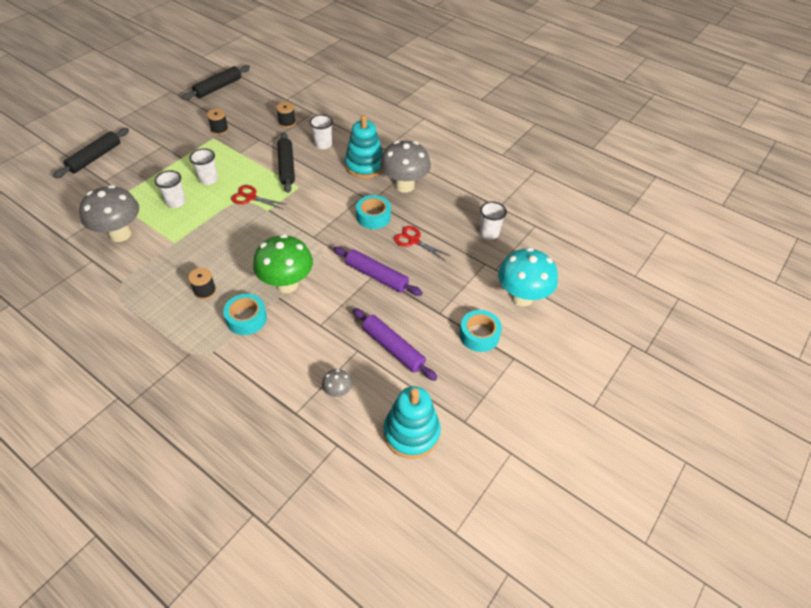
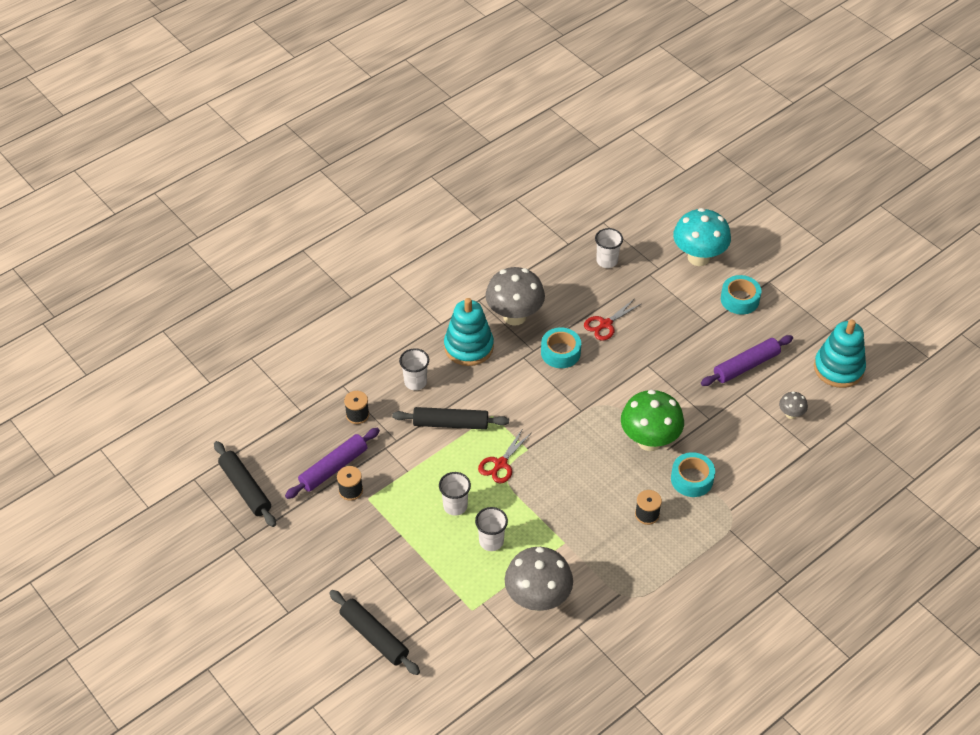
camera: 75 degrees left, 0 degrees up
(376, 276) = (651, 363): purple rolling pin -> purple rolling pin (333, 468)

